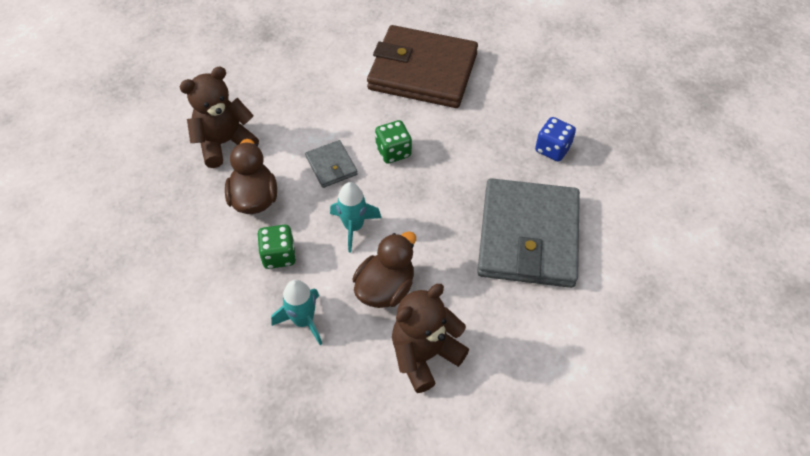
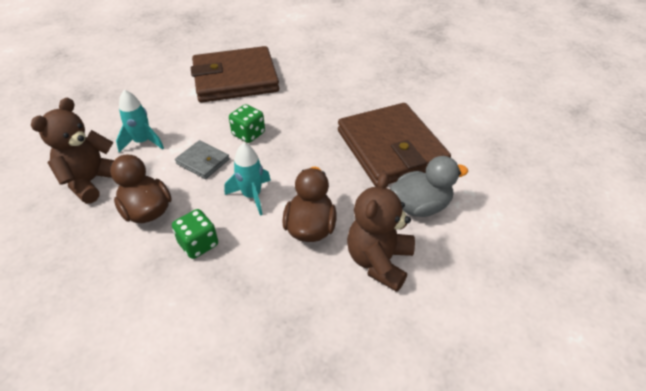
camera: 30 degrees left, 10 degrees down
(303, 321) = (256, 285): turquoise rocket -> turquoise rocket (143, 142)
(508, 319) = (420, 206): none -> grey duck
(528, 236) = (391, 148): grey wallet -> brown wallet
(552, 149) = (364, 92): blue dice -> none

